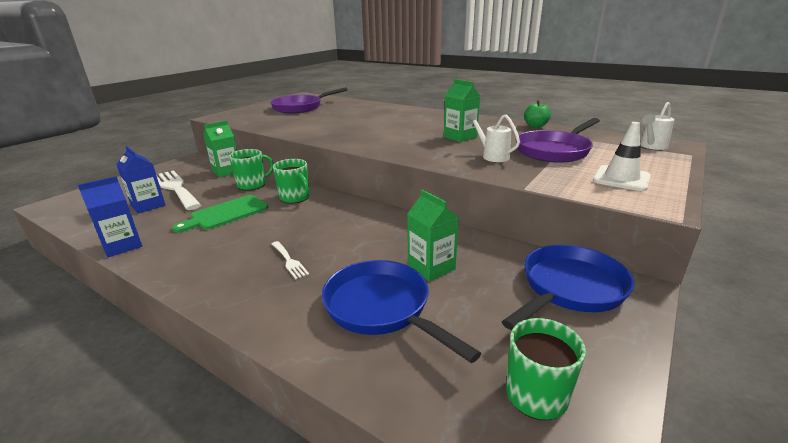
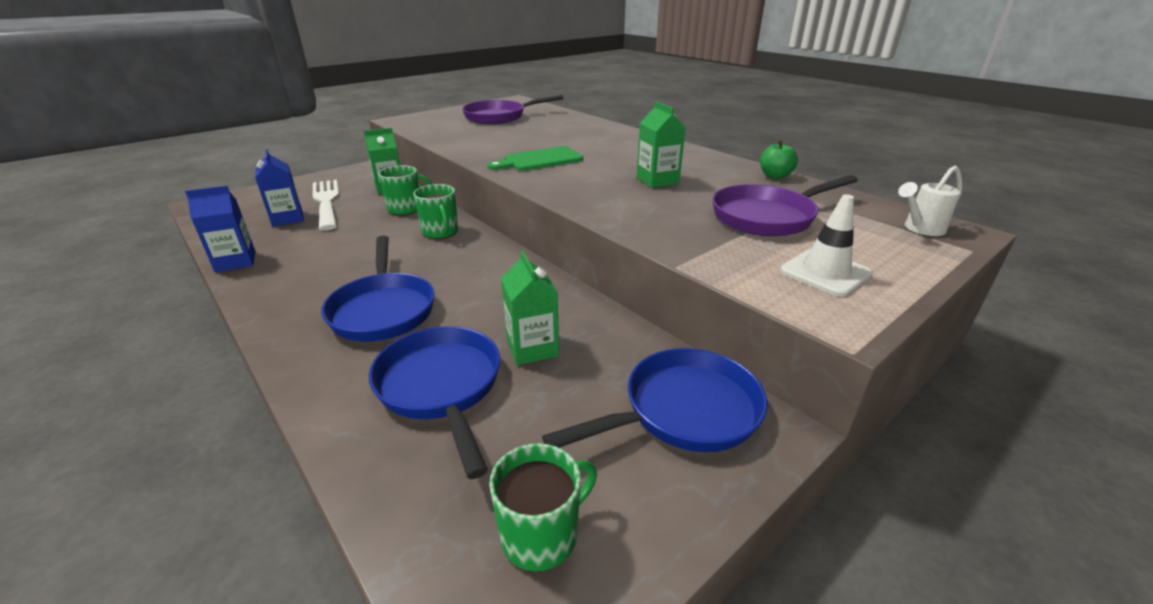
camera: 15 degrees right, 5 degrees up
(226, 213) = (356, 240): green cutting board -> green cutting board (539, 160)
(289, 261) = (383, 309): white fork -> blue pan
(492, 156) = (674, 213): white watering can -> none

